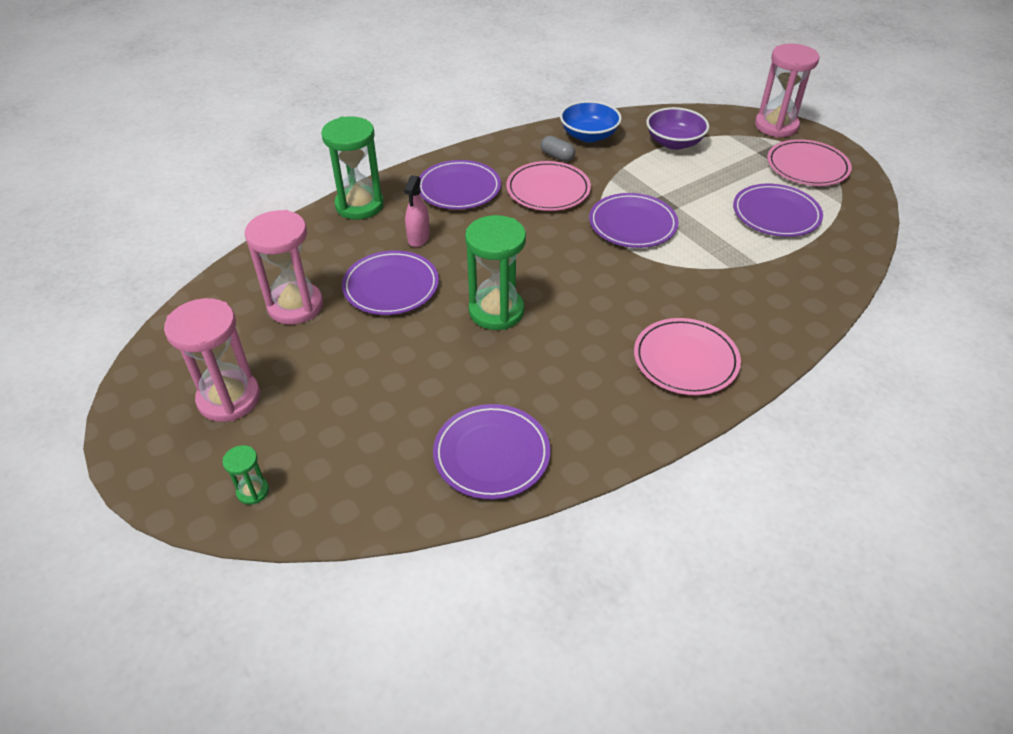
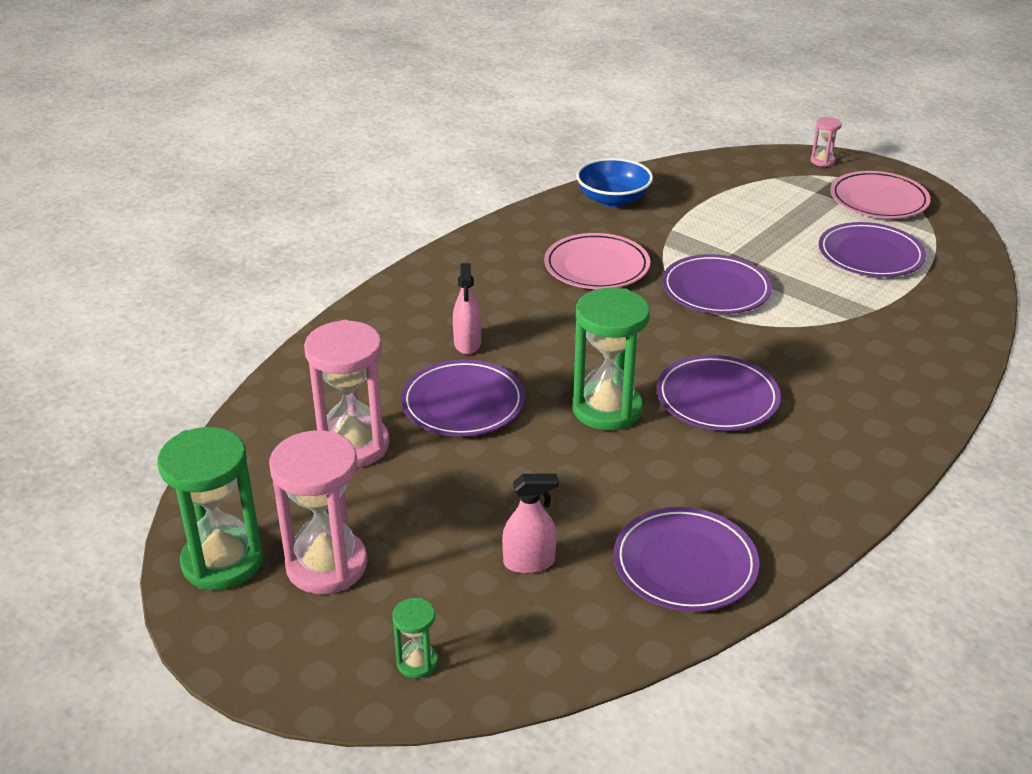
camera: 15 degrees left, 10 degrees down
(359, 205) = (371, 318): green hourglass -> green hourglass (222, 562)
(374, 427) = (529, 562): none -> pink spray bottle
(459, 189) = (487, 280): purple plate -> purple plate (717, 398)
(557, 156) = (587, 228): grey capsule -> none
(674, 143) = (717, 194): purple bowl -> none
(685, 360) = (850, 424): pink plate -> none
(776, 126) = (822, 161): pink hourglass -> pink hourglass, size x0.47

